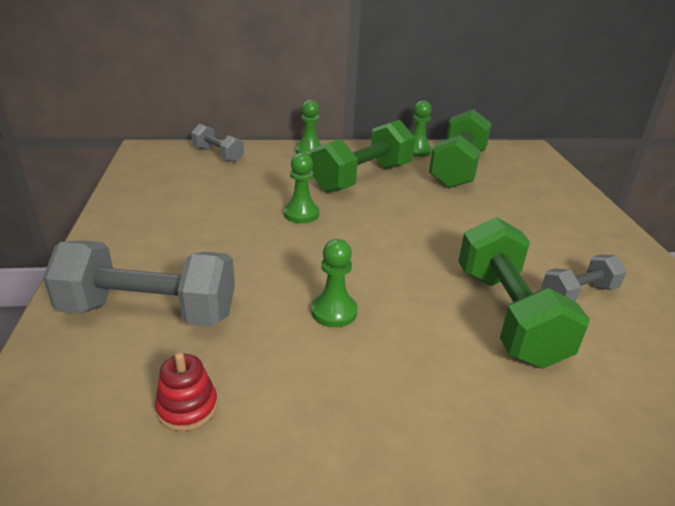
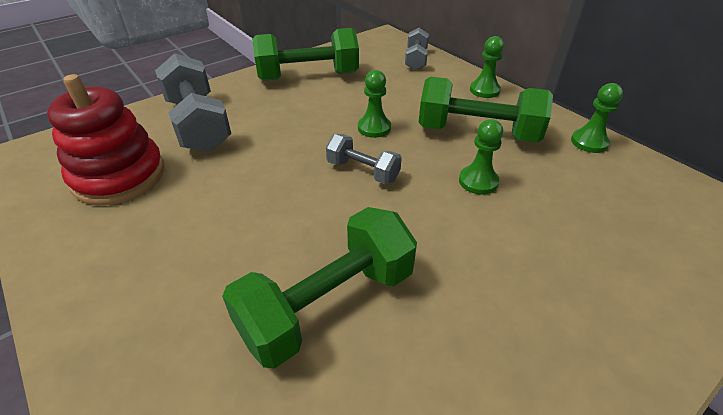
camera: 60 degrees right, 10 degrees up
(187, 407) = (119, 176): red stacking toy -> red stacking toy, size x2.23
(334, 312) = (253, 195): green pawn -> green pawn (478, 181)
(457, 169) = (592, 182): green dumbbell -> green dumbbell (308, 76)
(578, 294) = (422, 359): grey dumbbell -> grey dumbbell (363, 171)

